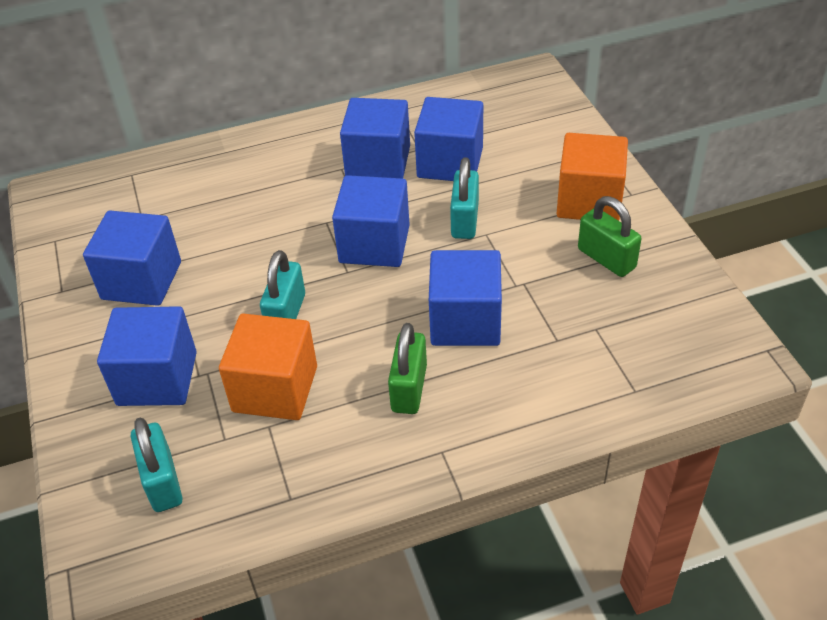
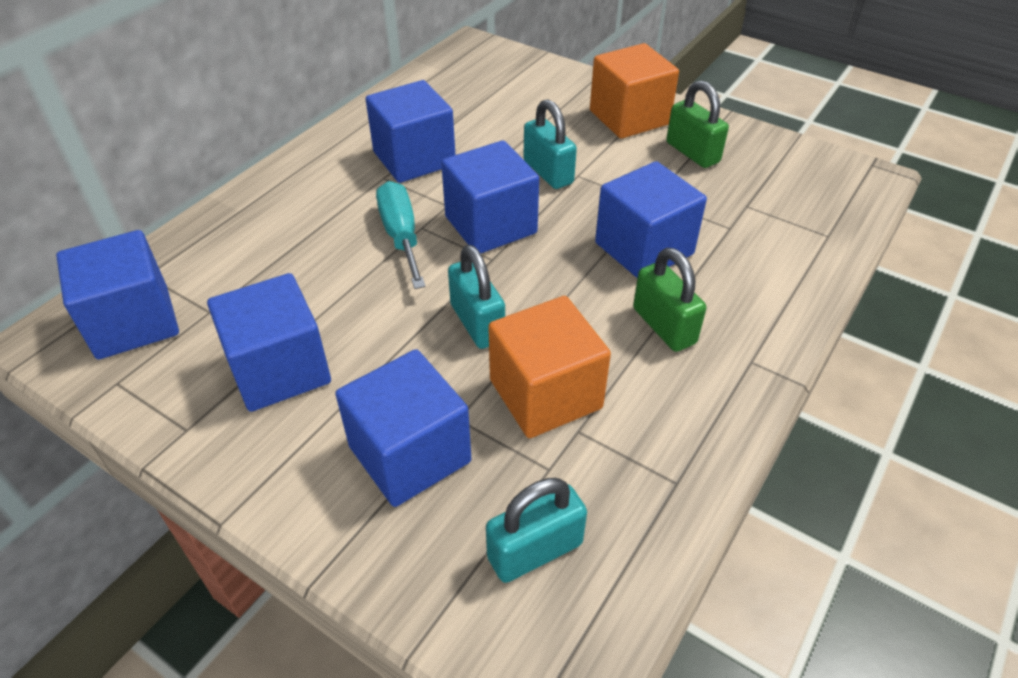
camera: 40 degrees left, 0 degrees up
(162, 482) = (535, 551): turquoise padlock -> turquoise padlock turned 60 degrees counterclockwise
(305, 222) = (401, 236): none -> turquoise screwdriver
(450, 163) = (481, 134): blue cube -> blue cube (133, 322)
(606, 258) = (692, 152): green padlock -> green padlock turned 45 degrees clockwise

